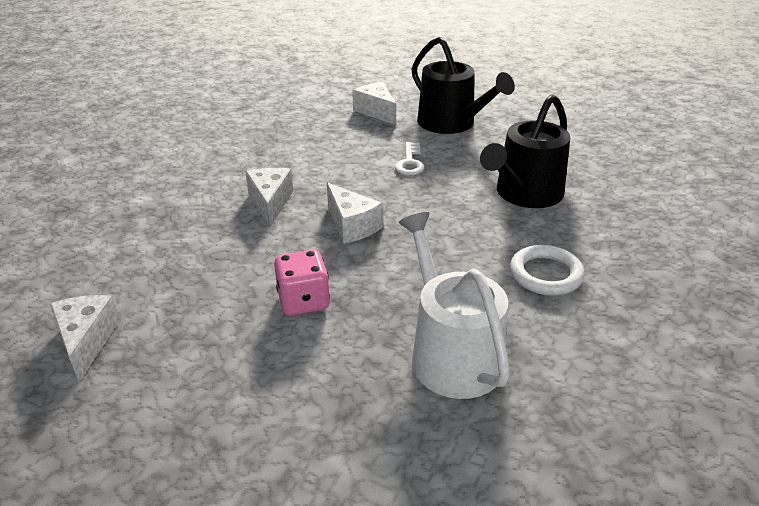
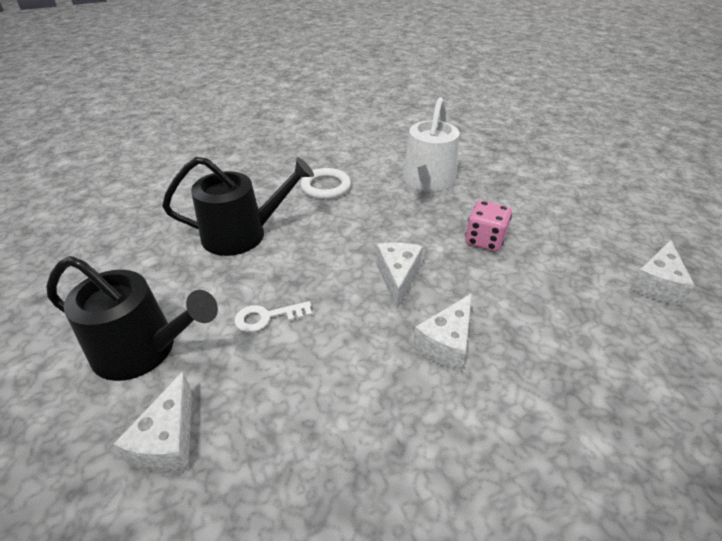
camera: 140 degrees left, 5 degrees up
(410, 162) = (267, 317): white key -> white key turned 150 degrees counterclockwise
(451, 123) = (143, 349): black watering can -> black watering can turned 105 degrees clockwise

